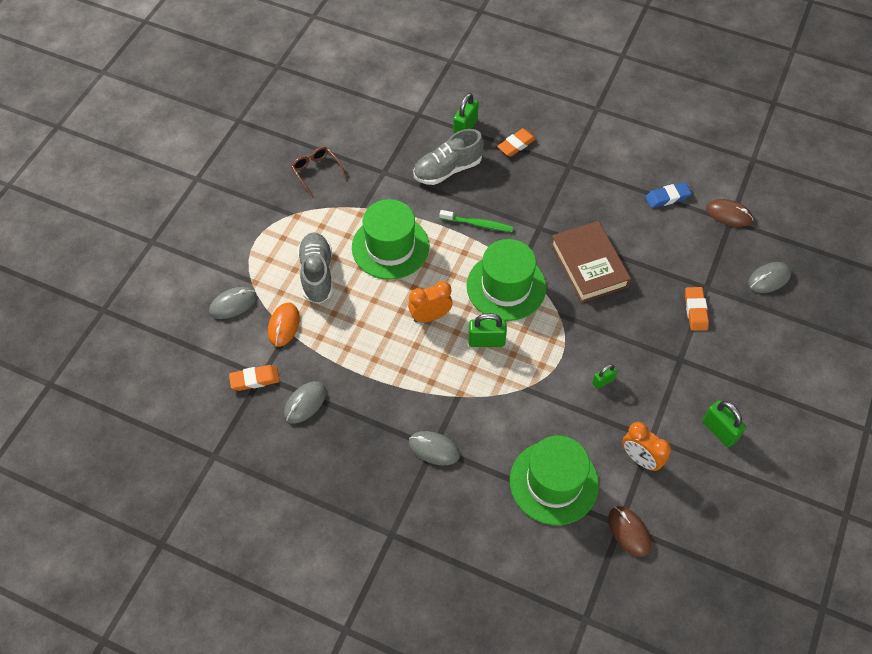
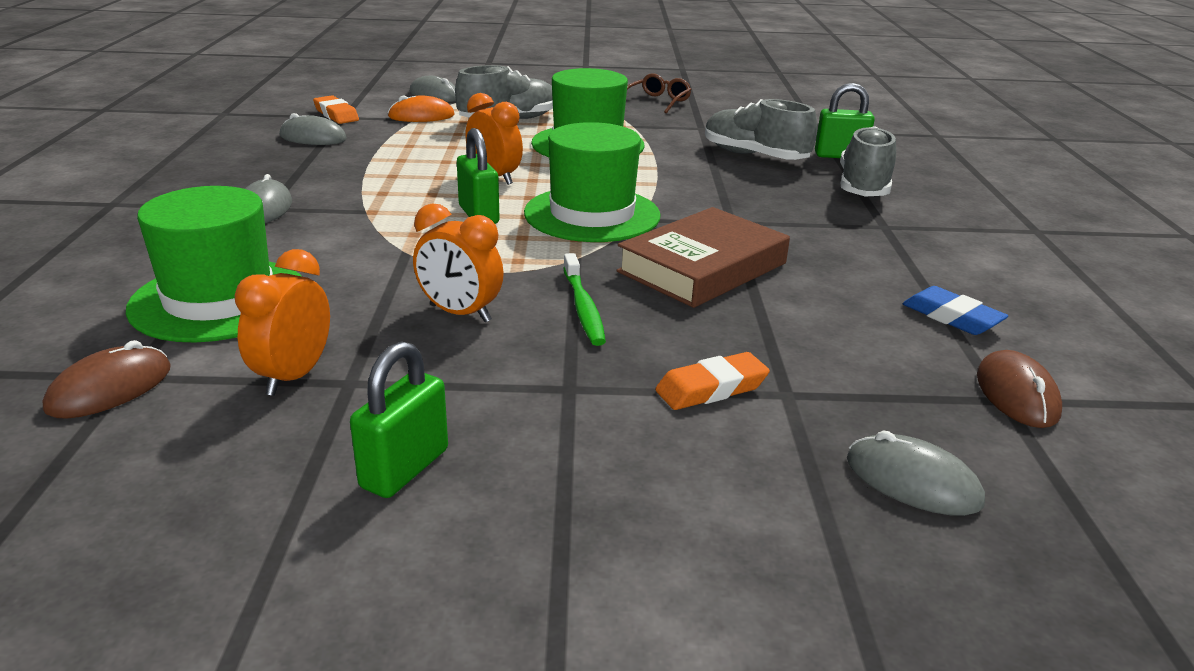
camera: 65 degrees right, 30 degrees down
(478, 224) = (685, 183): green toothbrush -> green toothbrush (583, 308)
(516, 145) = (863, 187): orange eraser -> grey shoe
(603, 381) = (460, 313): green padlock -> orange clock

